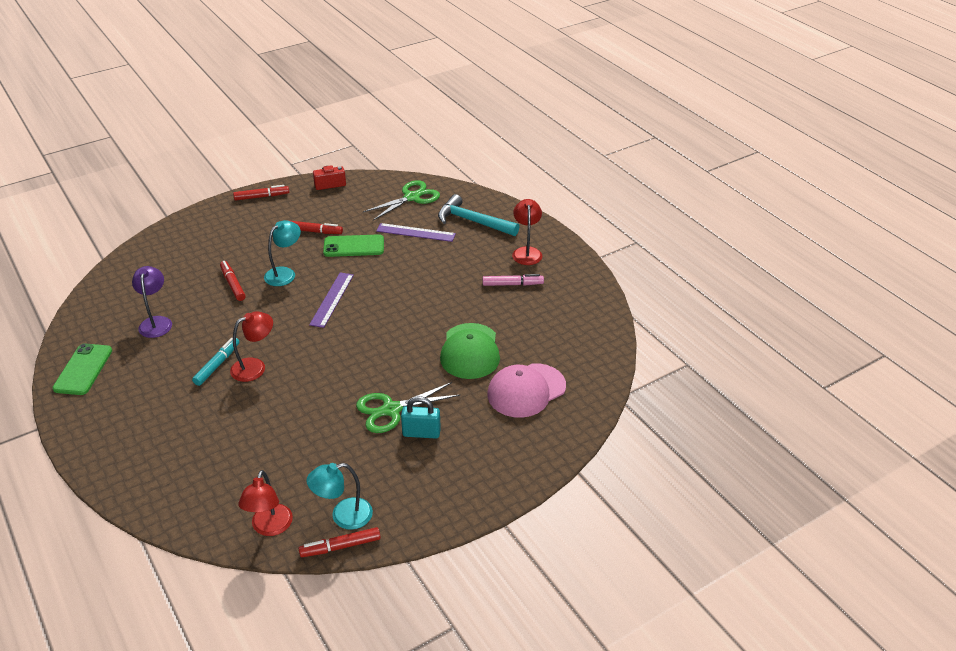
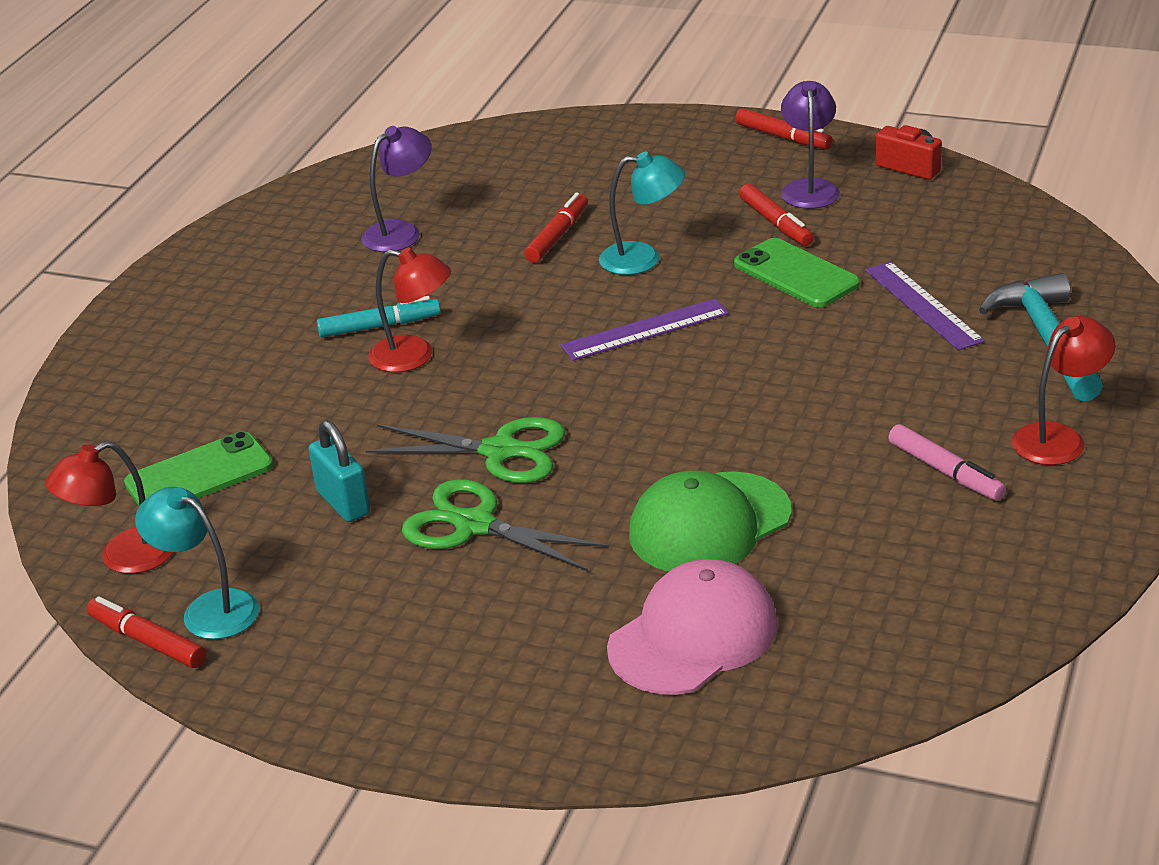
camera: 55 degrees right, 5 degrees down
(83, 369) = (247, 242): green phone -> green phone (199, 475)
(305, 211) = (809, 188): none -> purple lamp
(412, 197) = (1006, 250): green scissors -> green scissors (500, 451)
(421, 433) = (459, 583): turquoise padlock -> turquoise padlock (343, 503)
(526, 390) = (693, 636): pink cap -> pink cap turned 120 degrees clockwise

